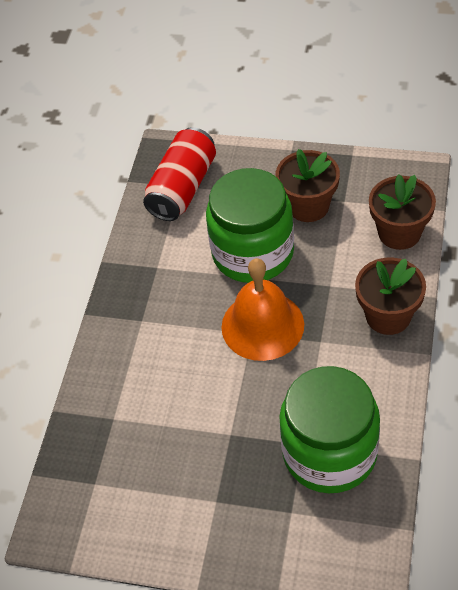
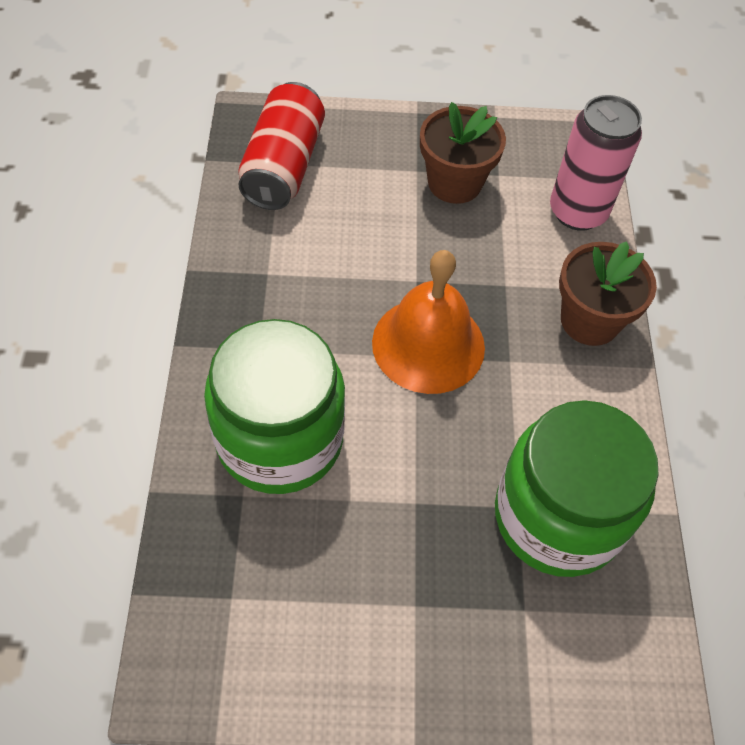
camera: 20 degrees left, 5 degrees up
(253, 253) = (395, 247): green jar -> green jar (280, 439)
(399, 233) = (577, 212): brown flower pot -> pink can

